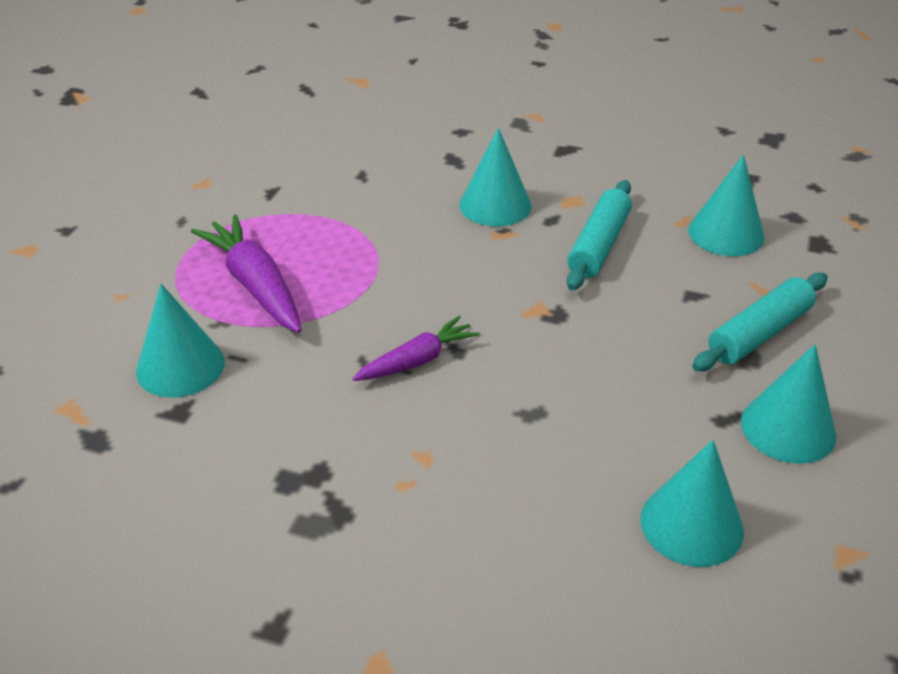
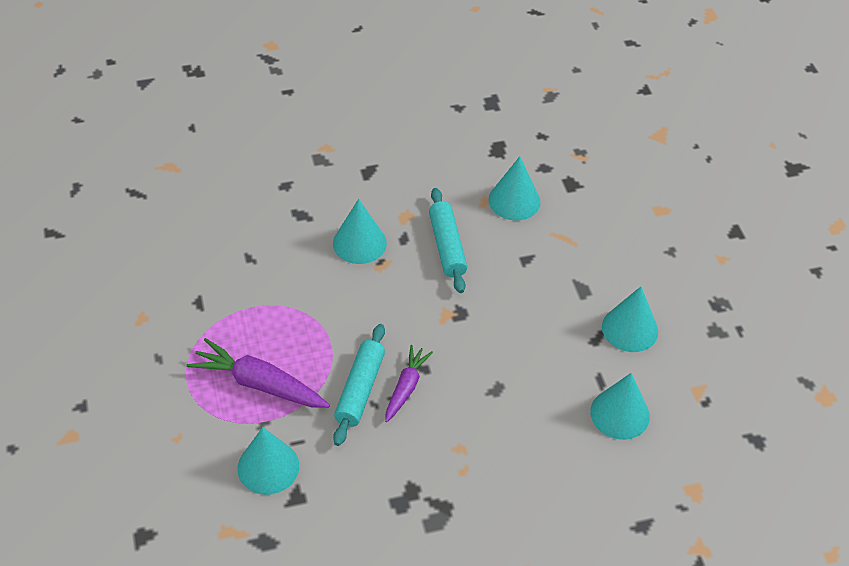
camera: 35 degrees left, 10 degrees up
(759, 333) = (578, 270): turquoise rolling pin -> turquoise rolling pin (360, 389)

